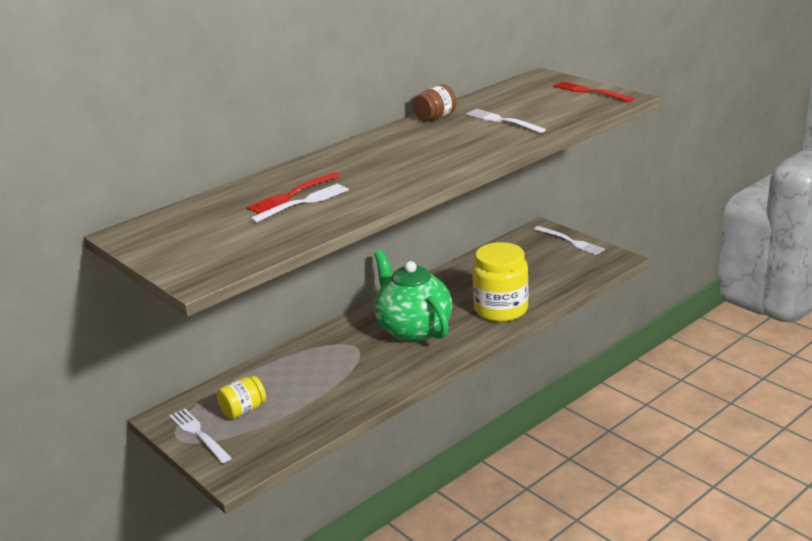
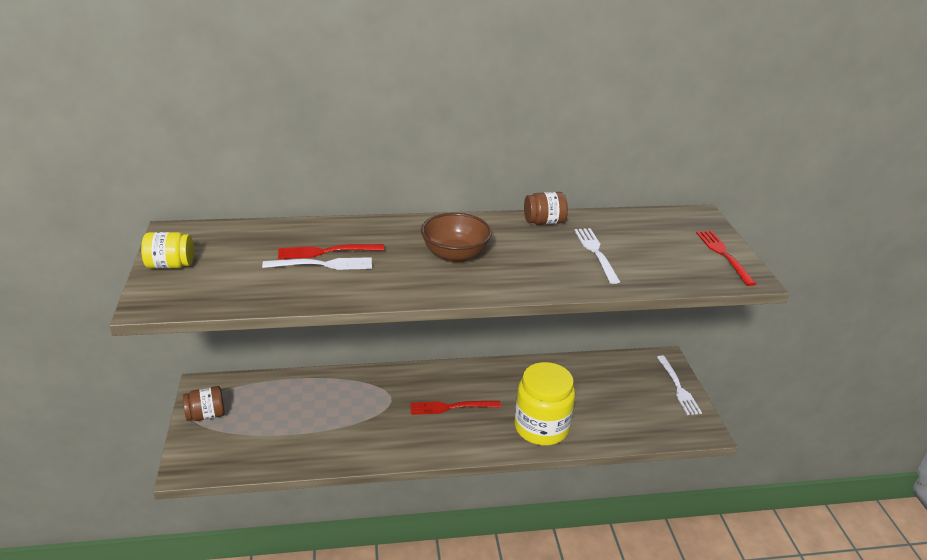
camera: 30 degrees right, 5 degrees up
(198, 434) = (206, 415): white fork -> brown jar
(243, 410) = (255, 412): yellow jar -> yellow jar (170, 265)
(400, 159) = (455, 255): none -> brown bowl
(413, 329) = (450, 407): green teapot -> red fork

